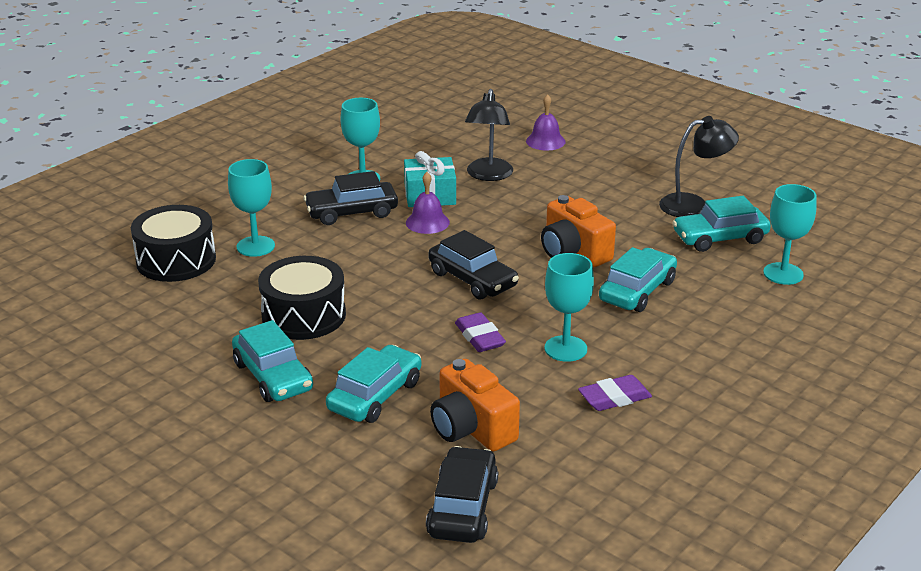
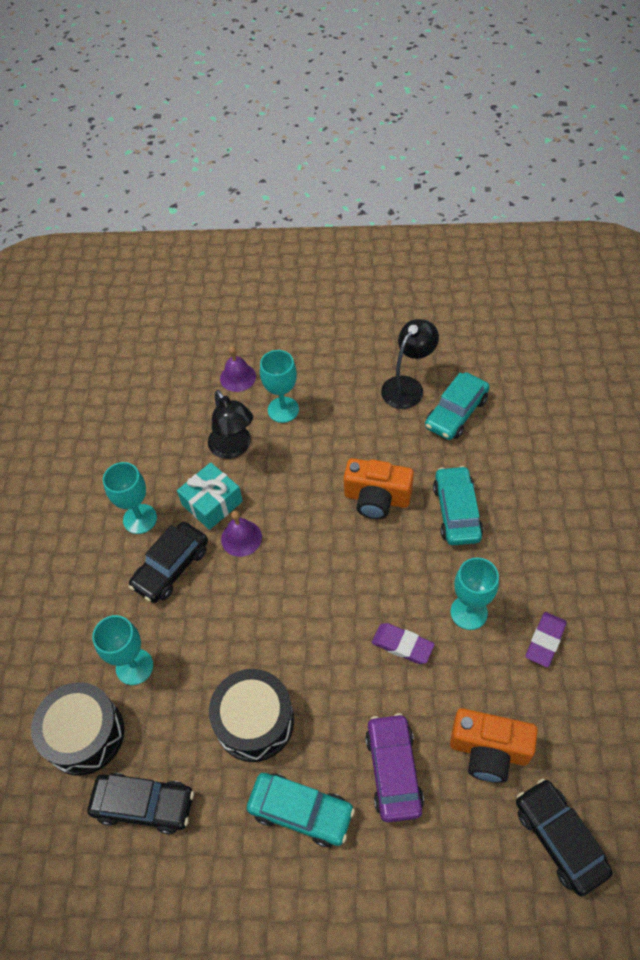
camera: 35 degrees left, 25 degrees up
(375, 396) = (393, 770): turquoise car -> purple car
(472, 279) = (337, 582): black car -> black car (144, 805)
(783, 274) = (527, 425): turquoise goblet -> turquoise goblet (283, 410)

